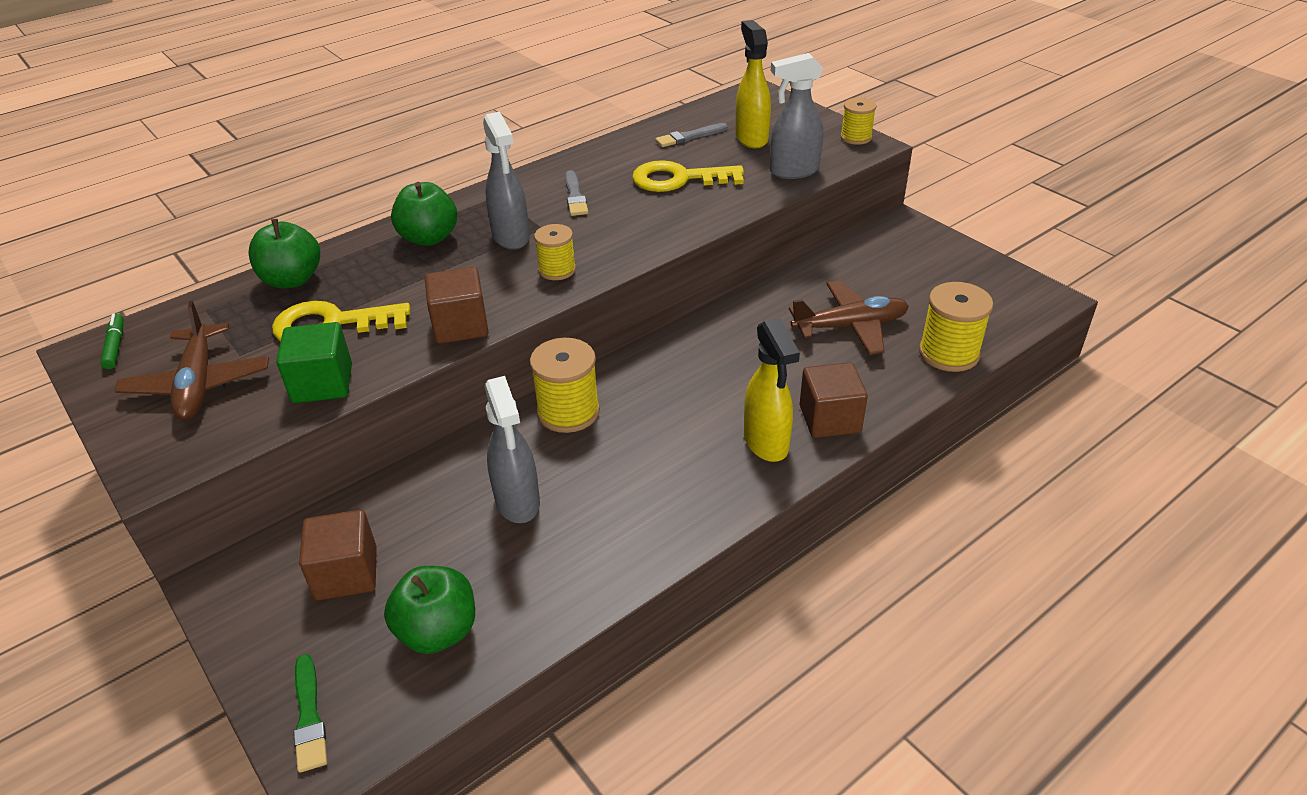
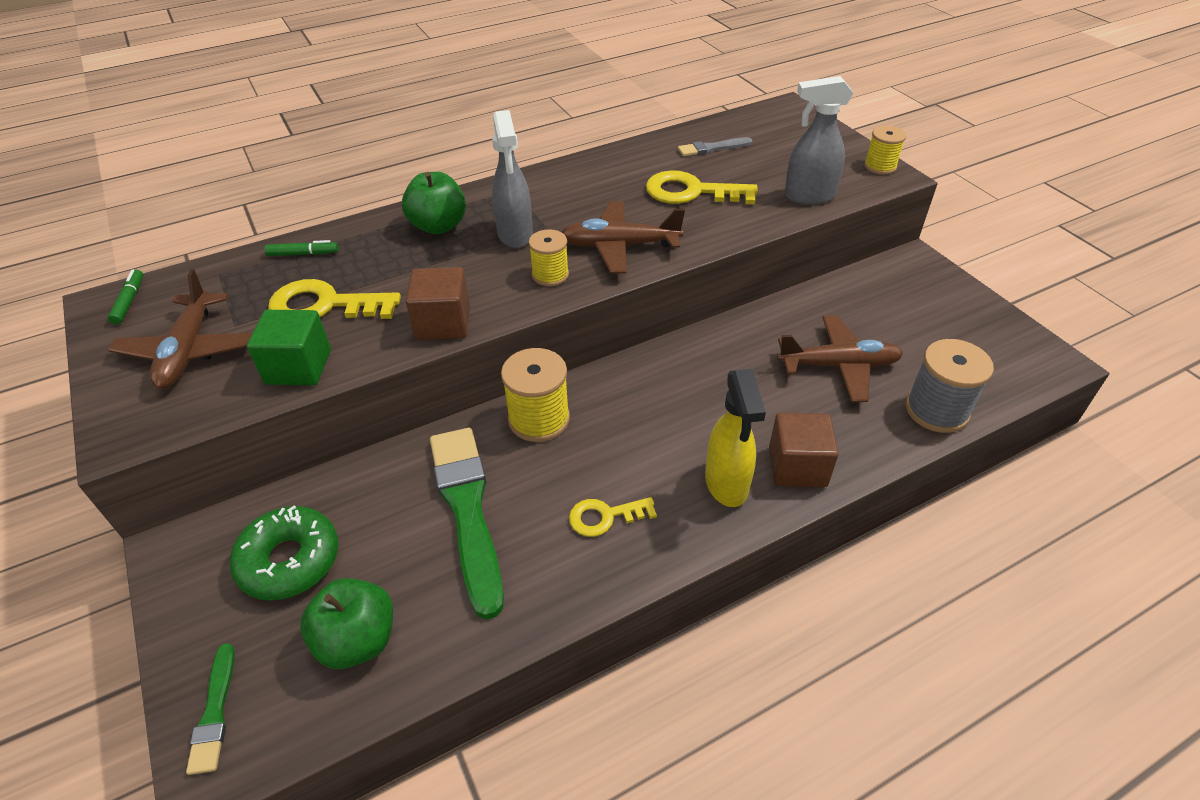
camera: 10 degrees right, 5 degrees up
(292, 280) = (303, 254): green apple -> green marker
(346, 573) = (289, 560): brown cube -> green donut
(518, 502) = (467, 510): grey spray bottle -> green brush
(575, 196) = (586, 198): grey brush -> none
(619, 236) = (619, 246): none -> brown plane
(656, 488) = (605, 517): none -> yellow key
(751, 138) = (773, 156): yellow spray bottle -> none
(948, 353) = (936, 410): yellow spool -> grey spool

